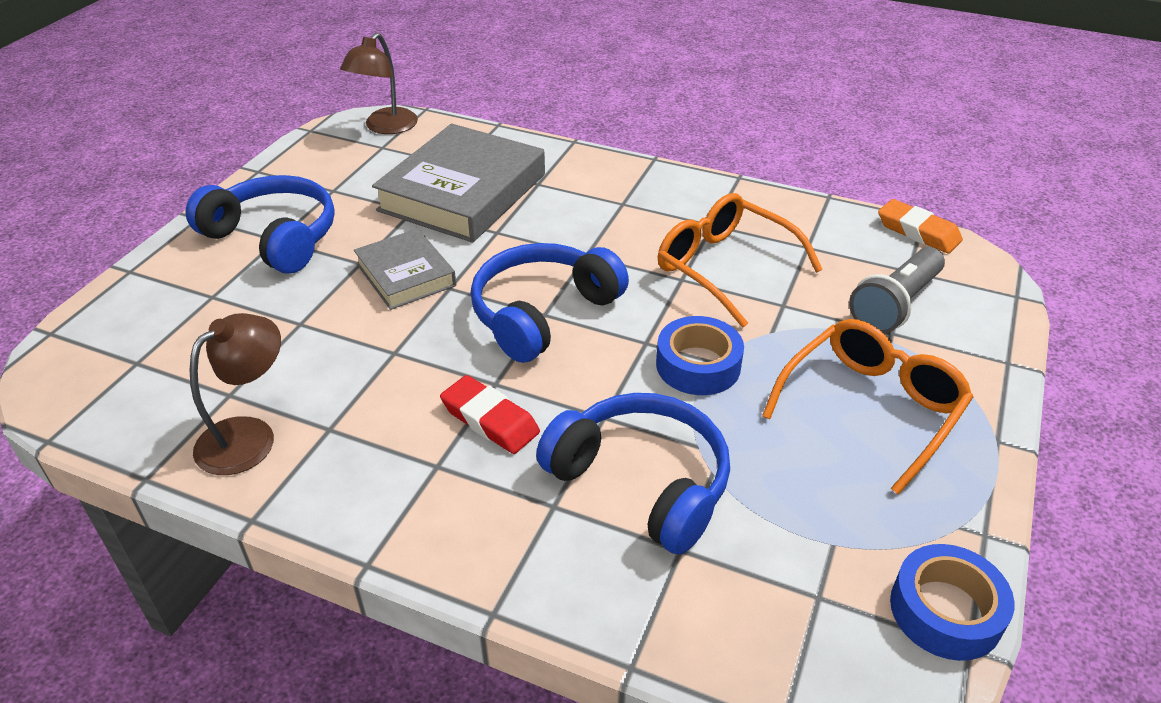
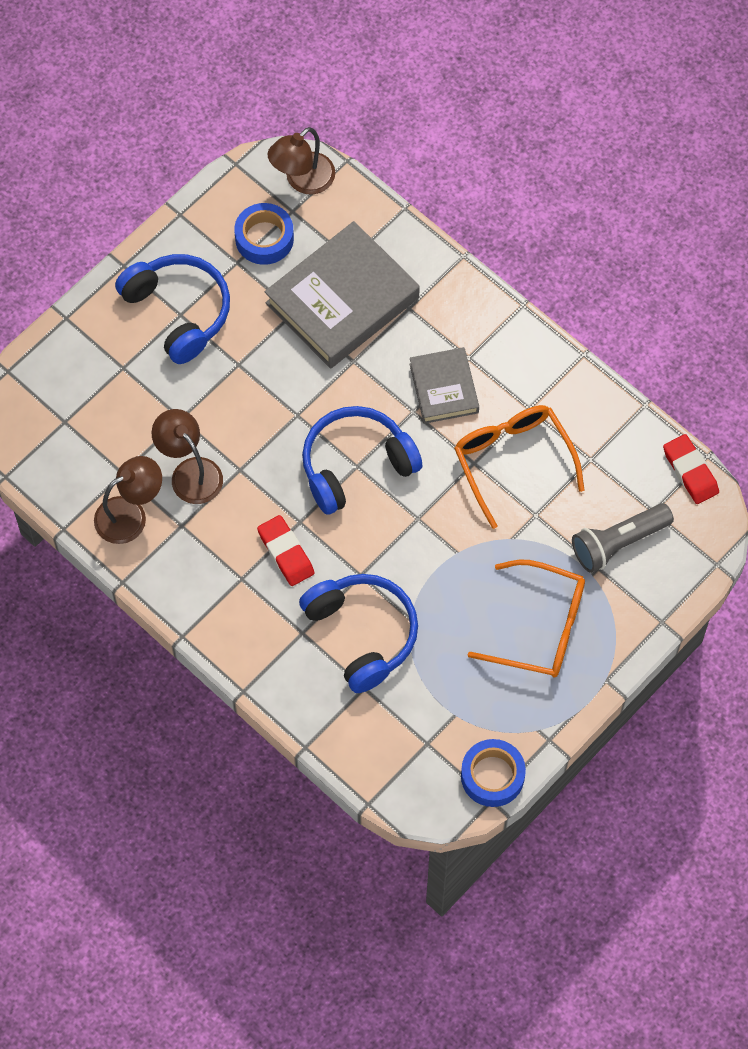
camera: 20 degrees right, 25 degrees up
(326, 370) = (190, 472): none -> brown lamp
(406, 275) = (269, 390): grey book -> grey book (444, 388)
(698, 365) = (443, 552): blue tape -> blue tape (264, 238)
(871, 408) = (540, 627): orange glasses -> orange glasses turned 45 degrees clockwise
(918, 232) = (690, 471): orange eraser -> red eraser

